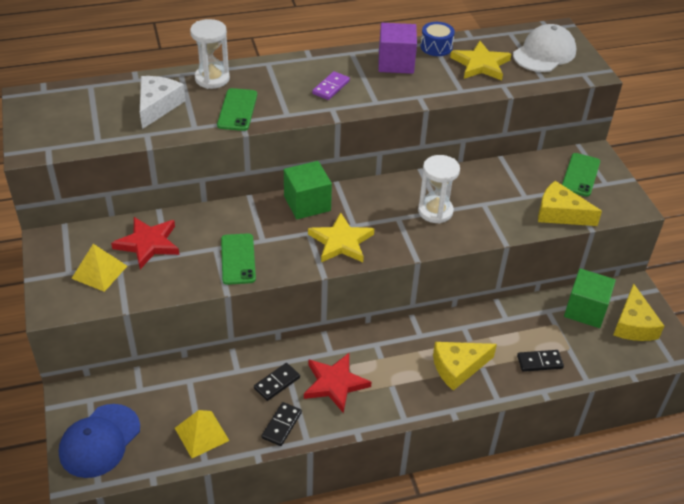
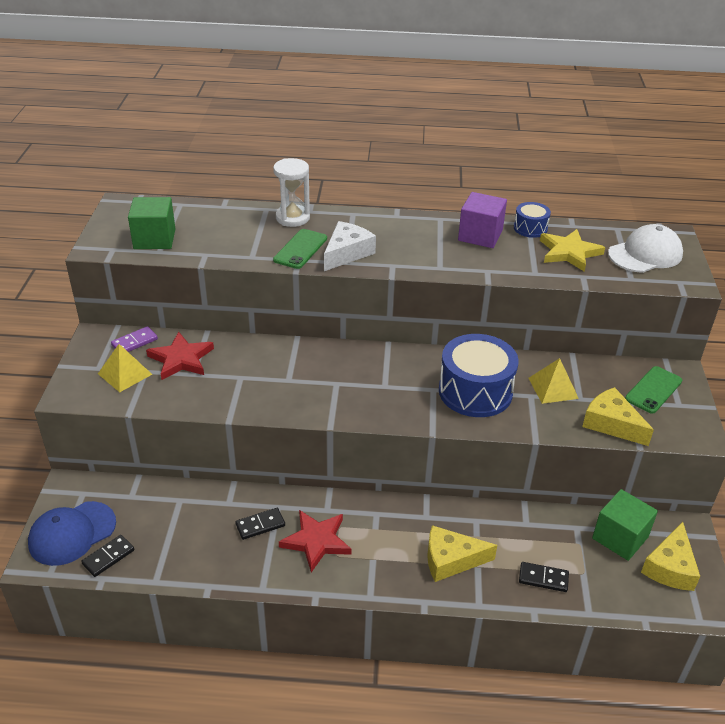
camera: 20 degrees right, 5 degrees down
(158, 106) = (229, 232): white cheese -> white cheese (347, 253)
(202, 434) = (166, 554): yellow pyramid -> yellow pyramid (553, 388)
(238, 259) = (256, 392): green phone -> none
(282, 425) = (245, 567): black domino -> black domino (108, 557)
(307, 203) = (349, 356): green cube -> green cube (154, 239)
(331, 87) = (402, 246): purple domino -> purple domino (134, 342)
(341, 242) = (364, 399): yellow star -> none
(435, 211) = (475, 391): white hourglass -> blue drum

